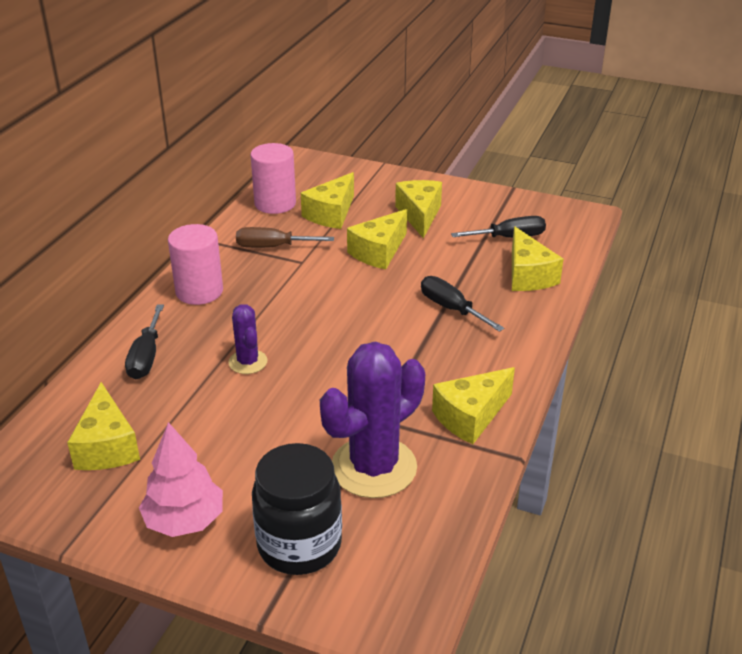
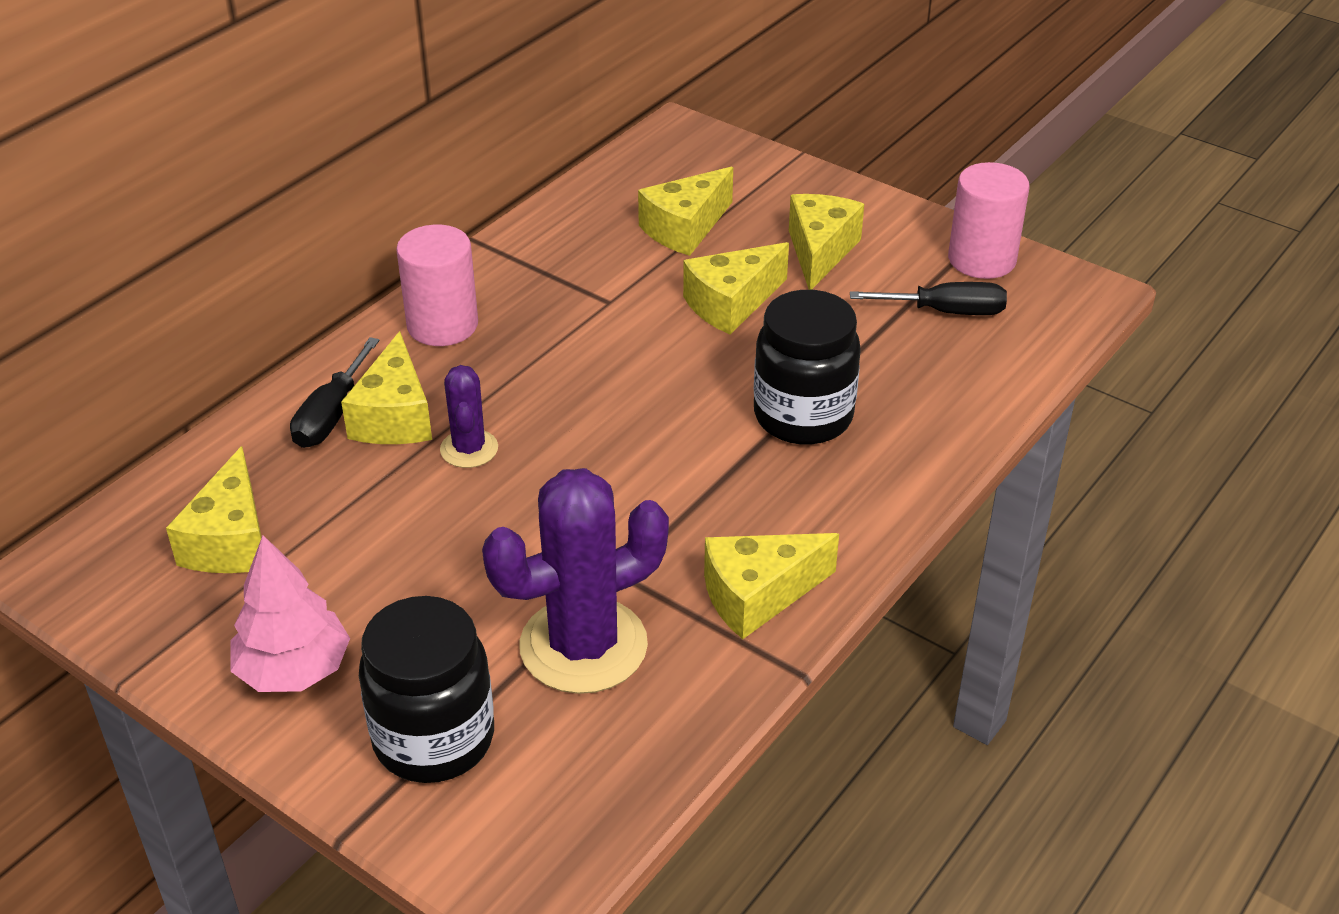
camera: 15 degrees right, 5 degrees up
(272, 247) = (575, 270): brown screwdriver -> none
(275, 203) = (607, 198): pink cylinder -> pink cylinder (982, 260)
(451, 308) = (803, 416): black screwdriver -> black jar
(528, 275) = (947, 381): yellow cheese -> yellow cheese (394, 416)

